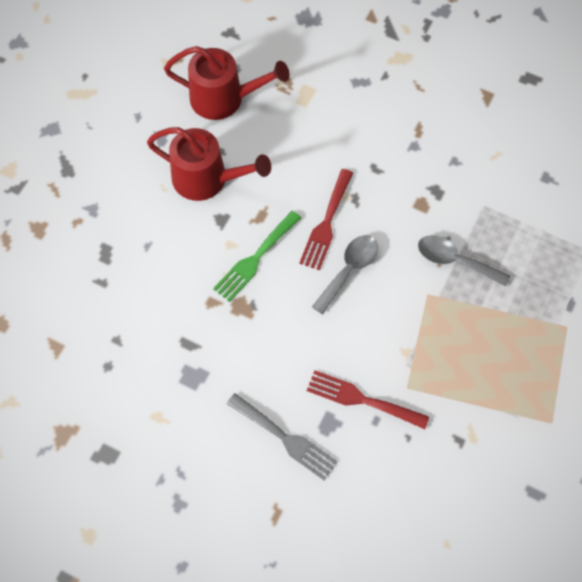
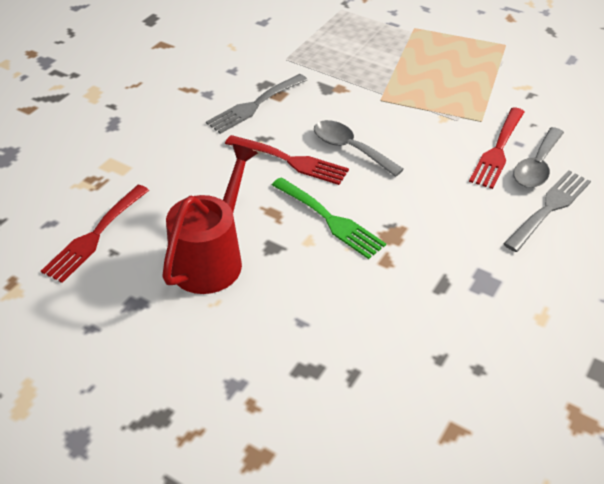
camera: 85 degrees left, 20 degrees down
(225, 99) = (94, 236): red watering can -> red fork
(401, 186) = (254, 105): none -> grey fork
(455, 260) = (344, 80): grey spoon -> grey spoon (536, 166)

